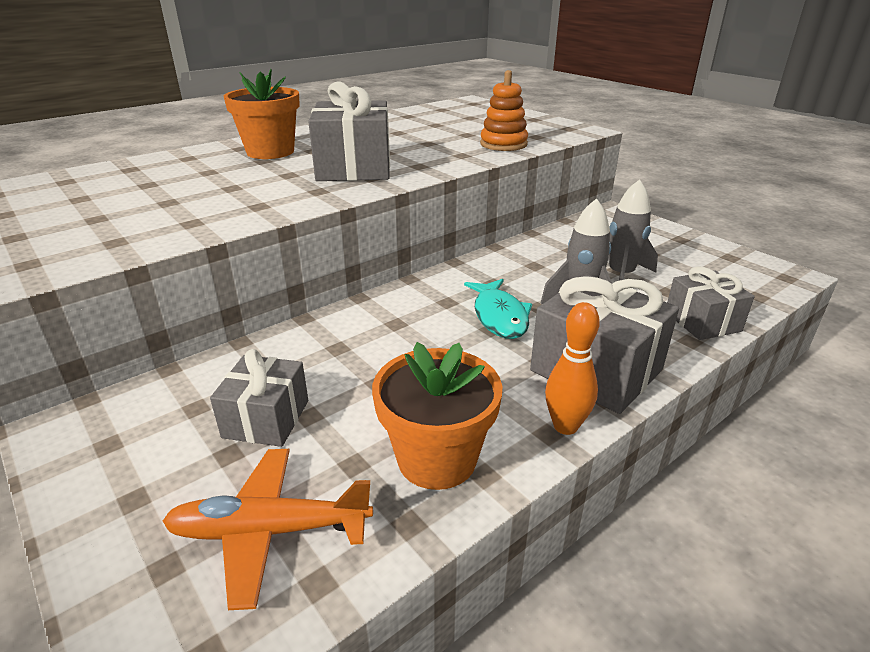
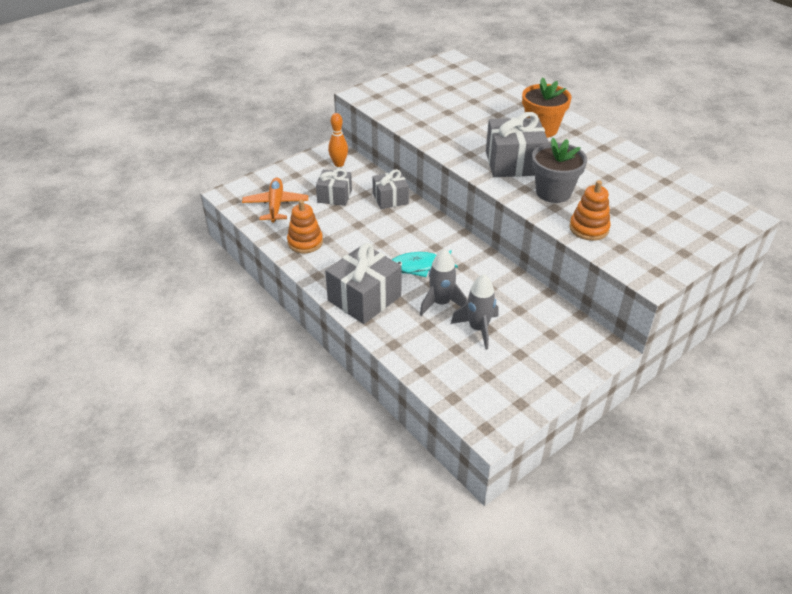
camera: 90 degrees right, 10 degrees up
(429, 154) = (553, 192): none -> grey flower pot
(437, 459) = (305, 242): orange flower pot -> orange stacking toy
(565, 426) = (321, 281): orange bowling pin -> orange bowling pin (339, 164)
(702, 321) = (415, 356): grey gift -> grey gift (390, 199)

